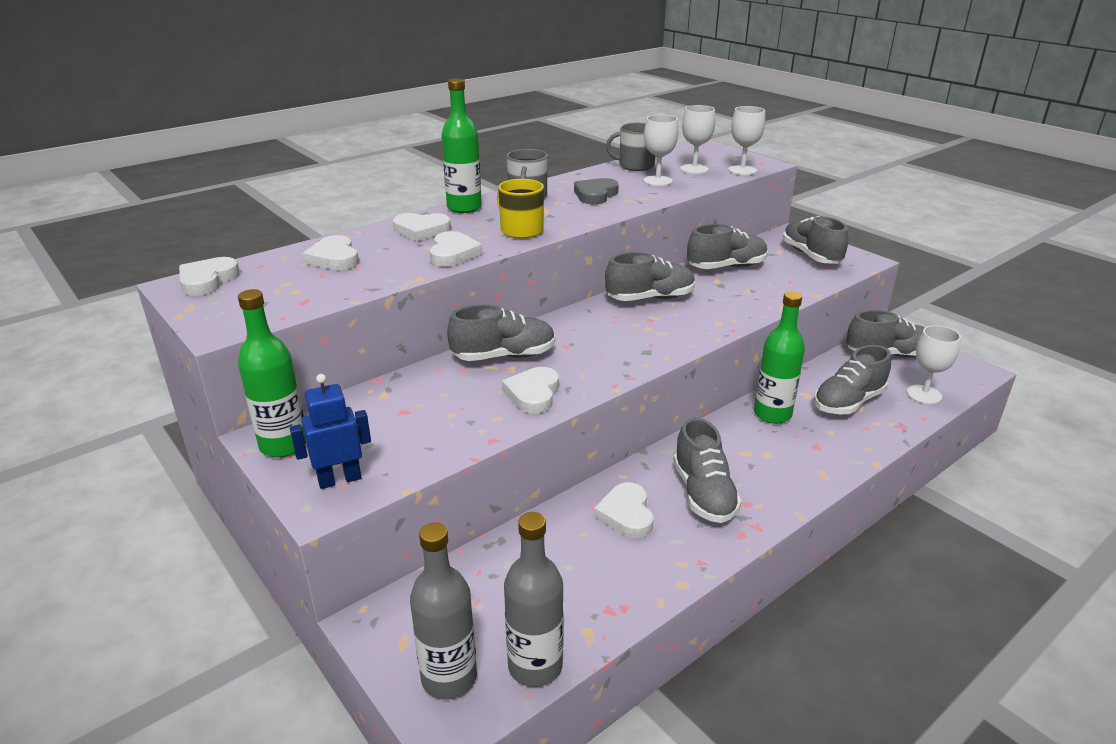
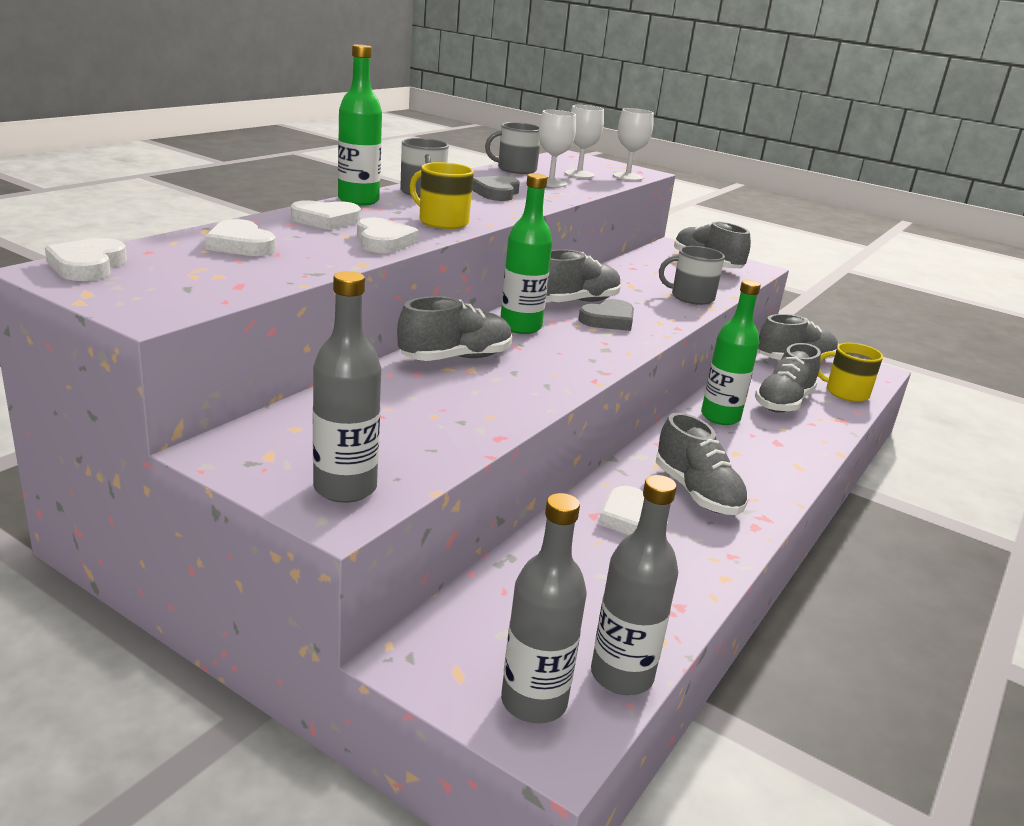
camera: 20 degrees left, 5 degrees down
(283, 445) = (247, 458): green bottle -> green bottle (520, 327)
(339, 479) = (345, 488): blue robot -> grey bottle
(533, 394) = (513, 392): white heart -> none
(669, 319) = (608, 320): none -> grey heart
(726, 267) = (632, 274): grey shoe -> none
(769, 295) = (691, 297): none -> grey mug
(924, 394) = (845, 392): white goblet -> yellow mug

